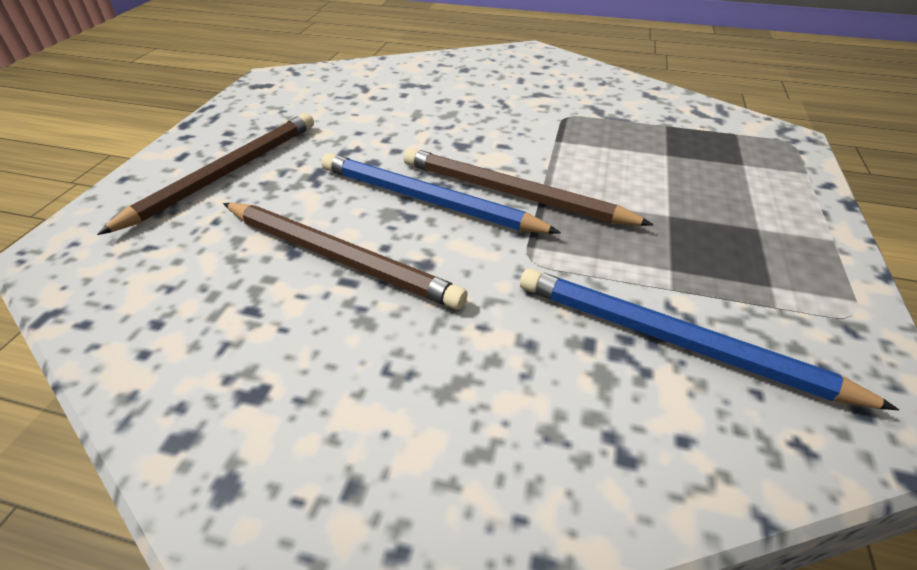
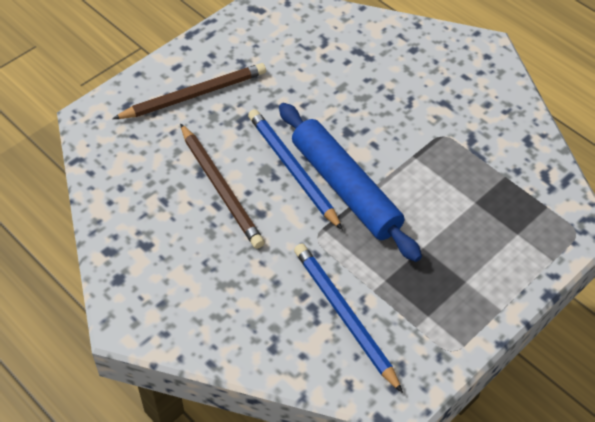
camera: 30 degrees right, 10 degrees up
(512, 194) = (345, 188): brown pencil -> blue rolling pin

